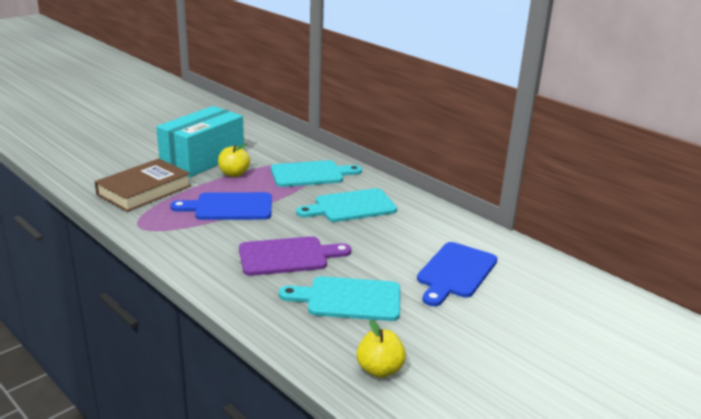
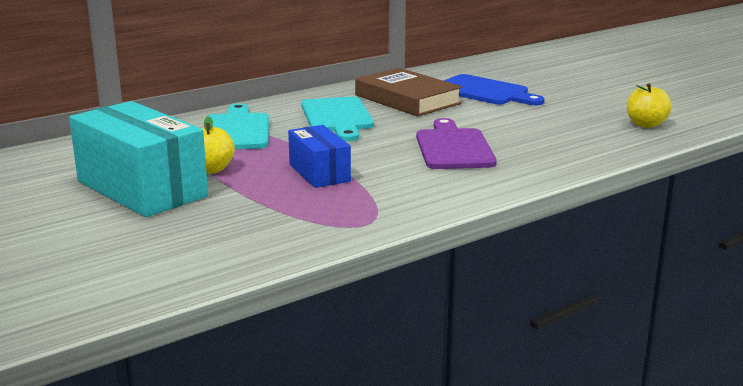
camera: 80 degrees left, 5 degrees down
(144, 190) = (240, 225): brown book -> brown book (407, 99)
(229, 207) = (319, 173): blue cutting board -> blue box
(348, 299) = (537, 128): turquoise cutting board -> none

